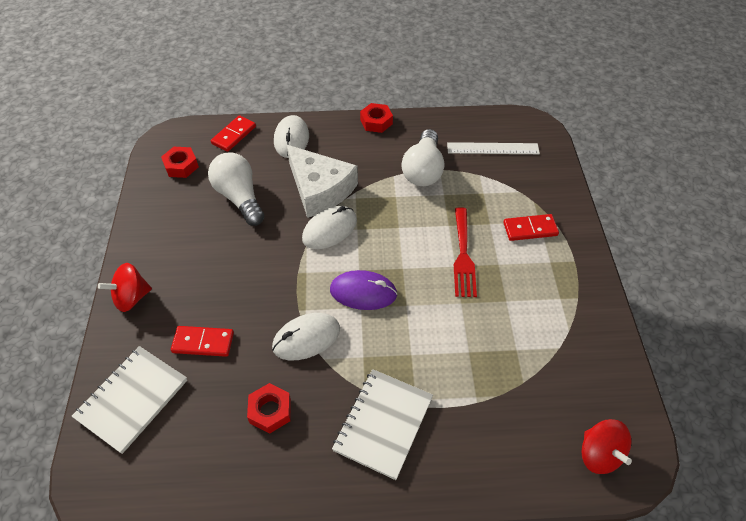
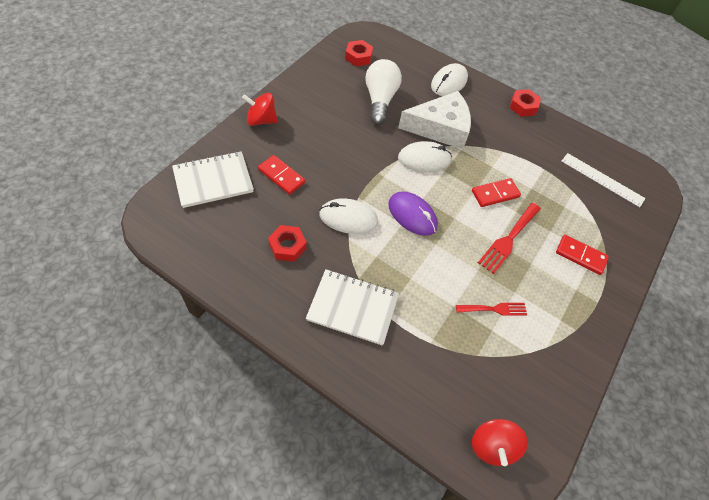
camera: 30 degrees right, 5 degrees up
(234, 135) = (410, 57): red domino -> red domino (495, 194)
(319, 189) = (440, 128): white cheese -> white cheese turned 90 degrees counterclockwise
(383, 424) = (353, 307): white notebook -> white notebook turned 45 degrees clockwise
(423, 170) = (530, 161): white light bulb -> none
(503, 329) = (494, 309): none -> red fork

